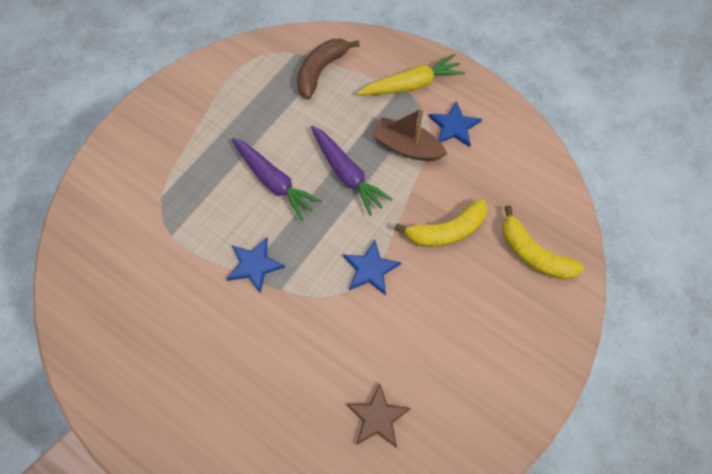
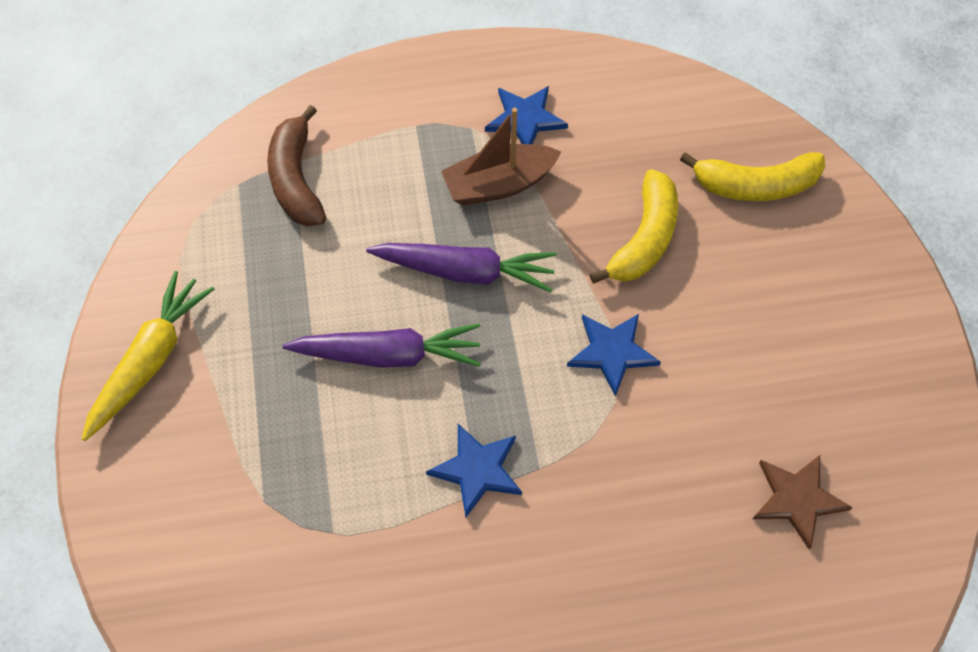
camera: 45 degrees left, 5 degrees down
(411, 84) = (424, 110): yellow carrot -> yellow carrot (150, 361)

